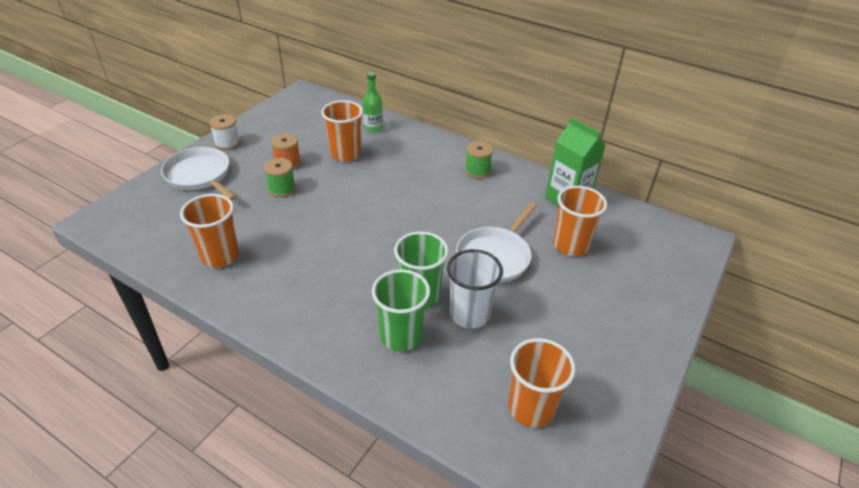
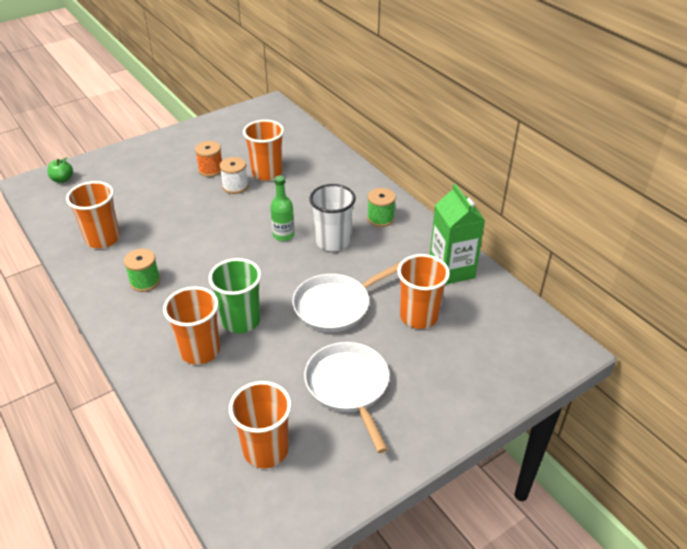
camera: 25 degrees right, 0 degrees up
(130, 207) = (62, 179): none -> green apple
(200, 176) = (132, 164): white pan -> white pan (348, 387)
(227, 143) = (172, 140): white spool -> white spool (235, 186)
(282, 189) = (190, 192): green spool -> green spool (145, 281)
(373, 128) = (310, 153): green bottle -> green bottle (283, 235)
(401, 336) = (200, 350): green cup -> orange cup
(469, 314) = (272, 351): white cup -> white cup (333, 242)

